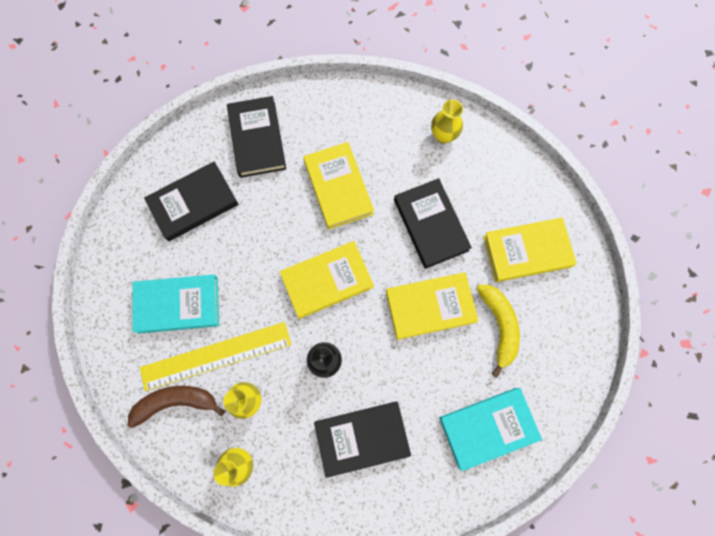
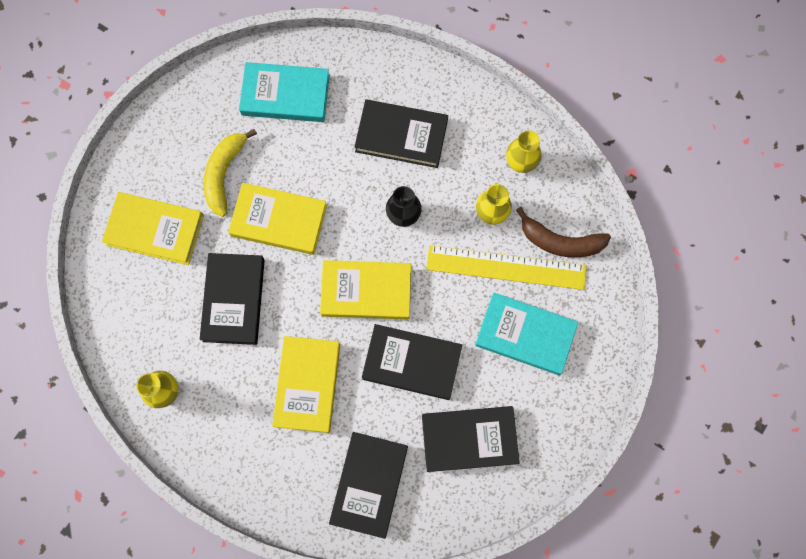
camera: 155 degrees left, 0 degrees up
(263, 240) = (411, 363): none -> black book

